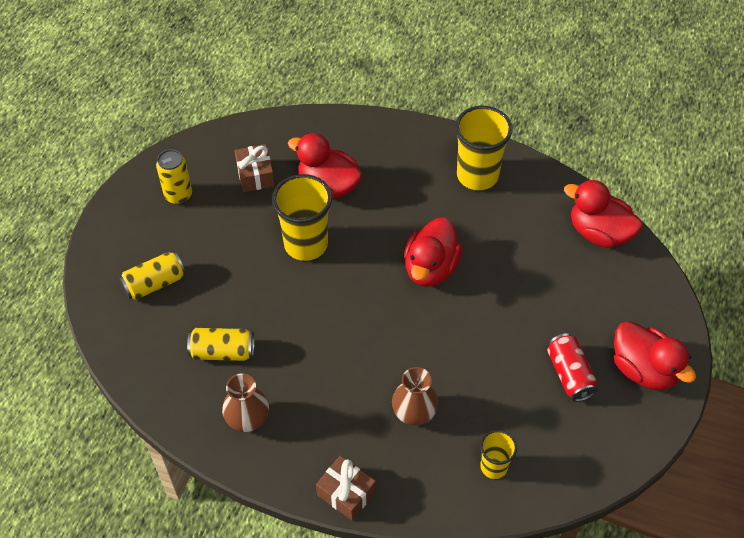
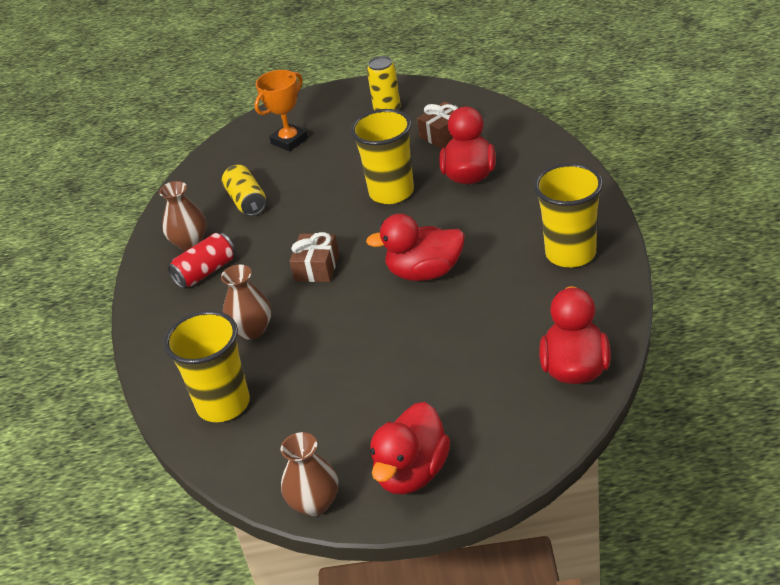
camera: 70 degrees right, 15 degrees down
(154, 283) = (289, 141): yellow can -> orange trophy
(346, 493) = (147, 325): brown gift -> brown gift (317, 267)
(494, 466) = (223, 404): yellow cup -> yellow cup, size x1.82
(569, 374) = (366, 416): red can -> red can (205, 272)
(640, 442) = (314, 503): none -> brown vase

